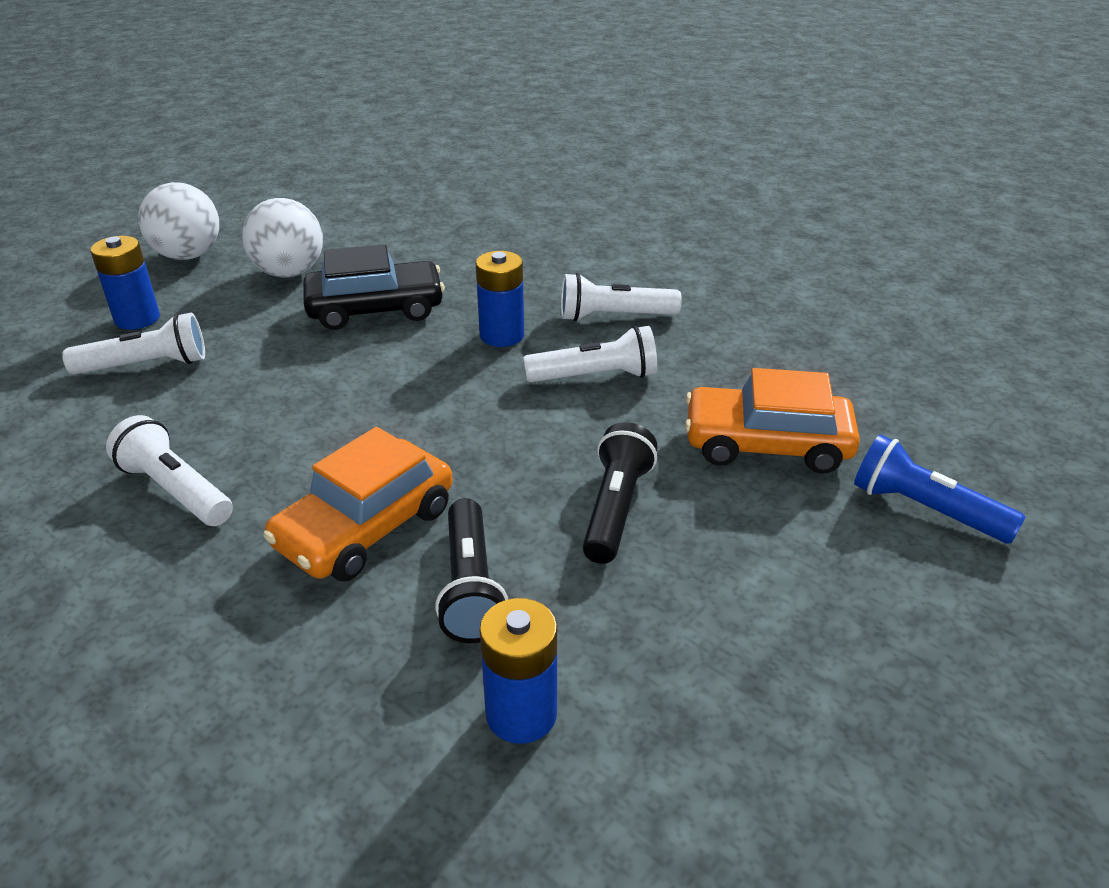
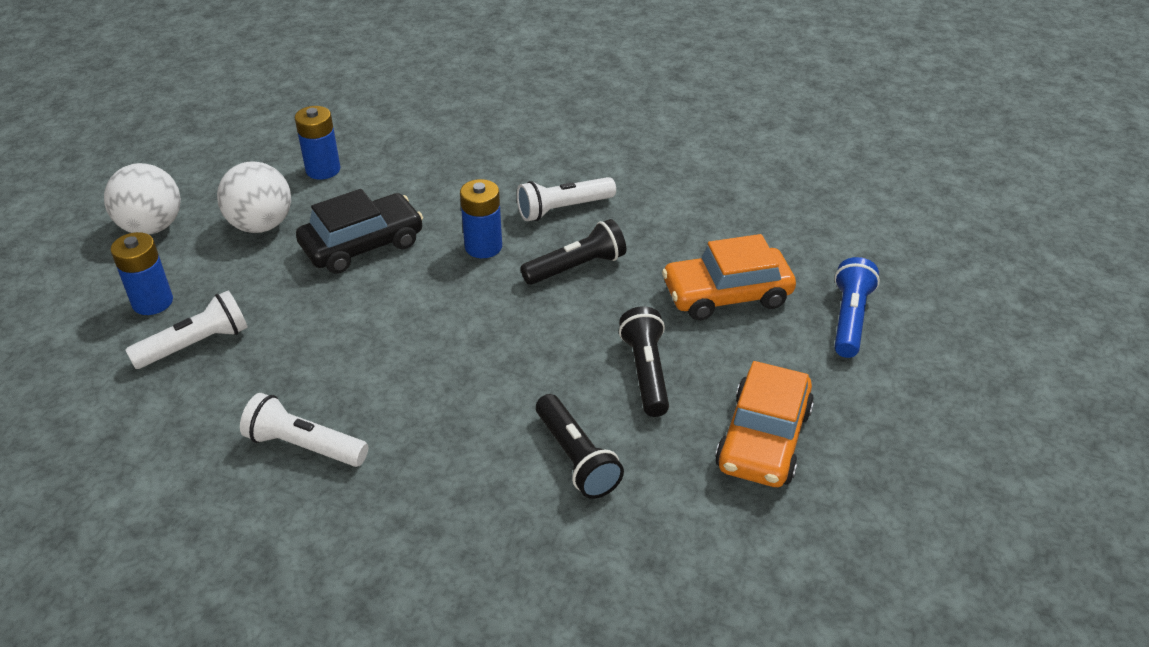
camera: 20 degrees left, 5 degrees up
(366, 527) = (474, 435): orange car -> orange car (763, 439)
(521, 714) = (658, 533): blue battery -> blue battery (323, 170)
(595, 376) = (576, 267): white flashlight -> black flashlight
(924, 509) = (849, 319): blue flashlight -> blue flashlight turned 90 degrees clockwise

